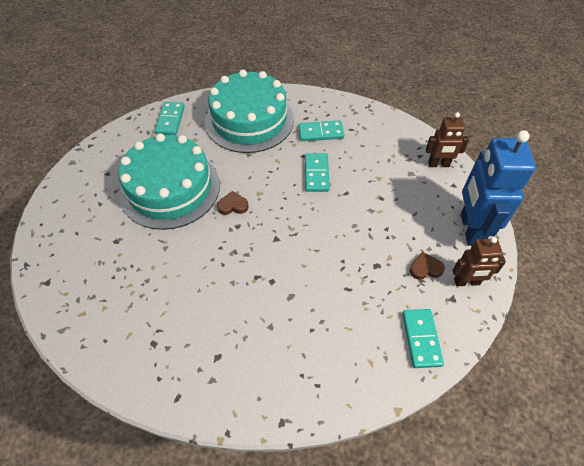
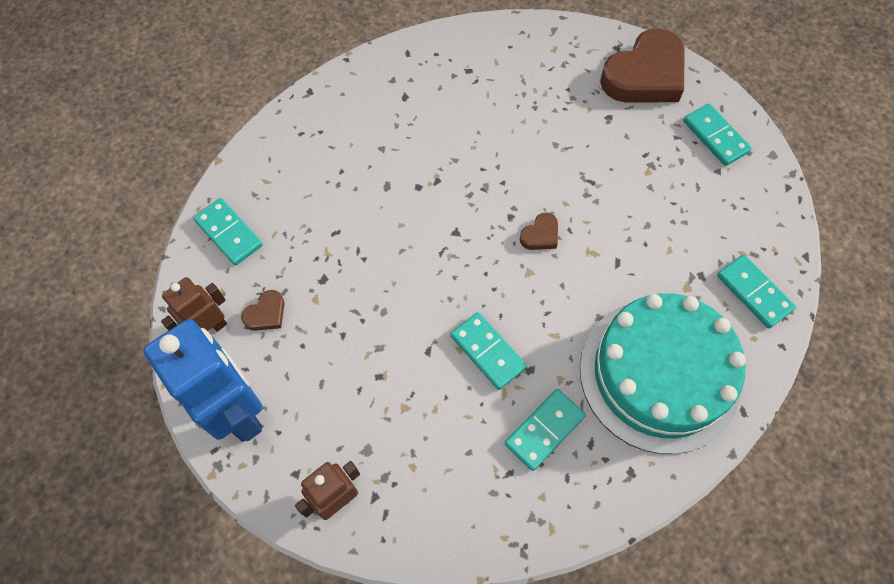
camera: 140 degrees right, 10 degrees up
(60, 250) = (645, 75): none -> brown heart
(82, 189) = (715, 137): none -> turquoise domino
(170, 188) = (630, 204): turquoise cake -> none

